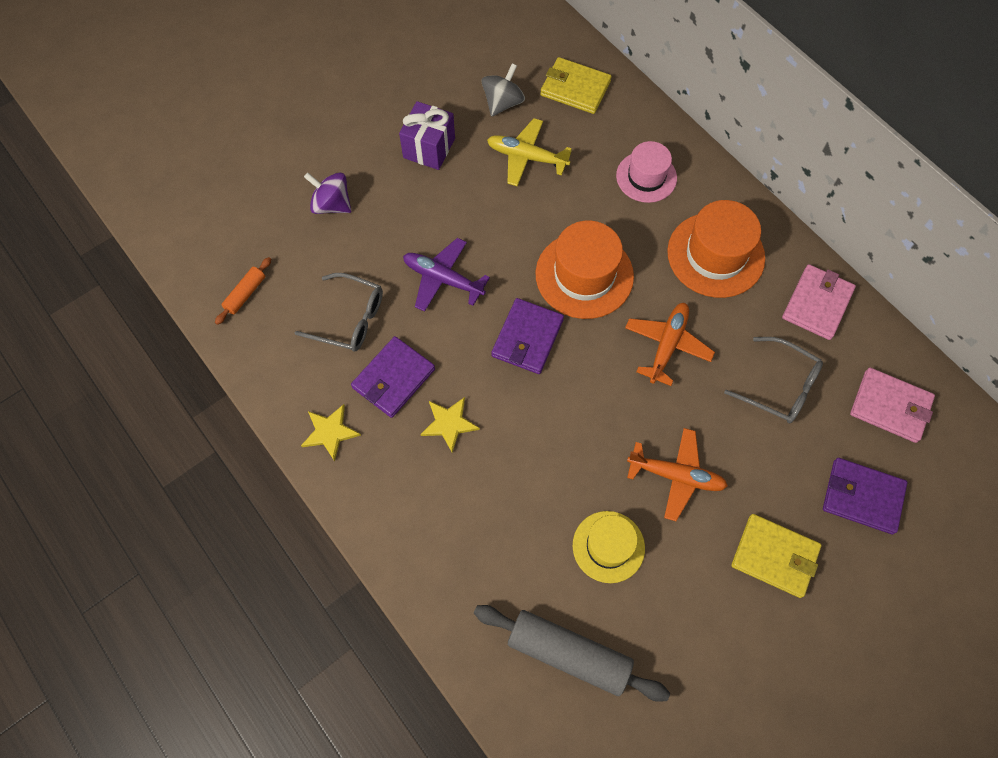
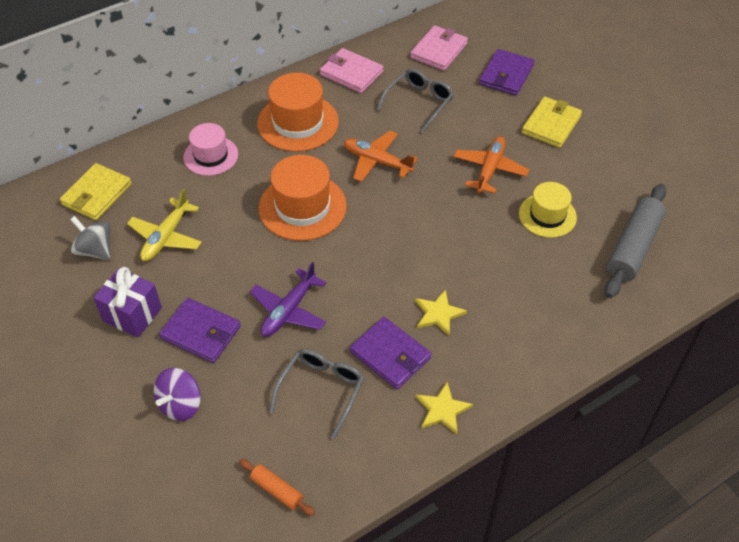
camera: 85 degrees left, 15 degrees down
(527, 338) = (359, 251): purple wallet -> purple wallet (201, 332)

